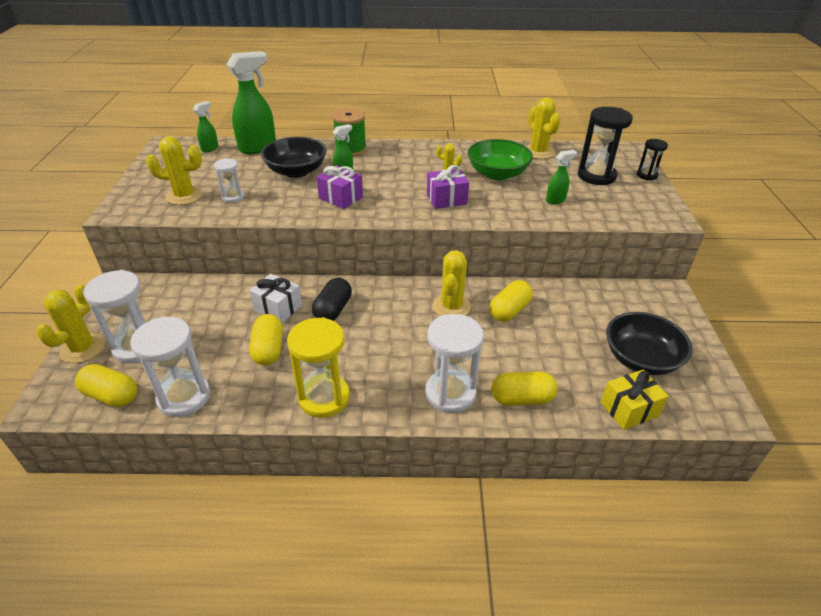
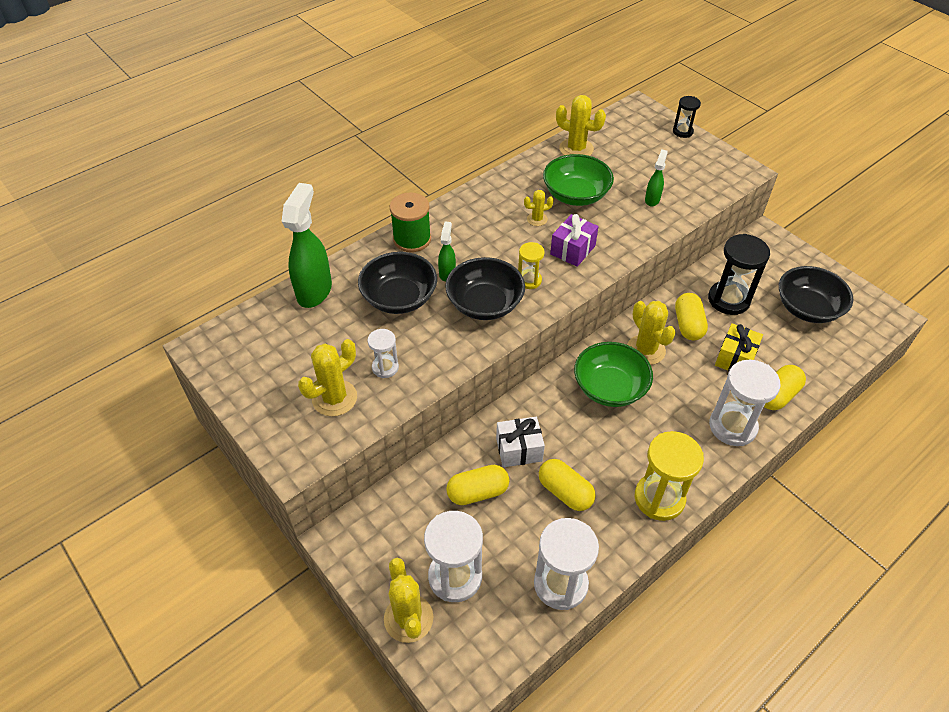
camera: 40 degrees left, 10 degrees up
(111, 396) = (502, 633): yellow capsule -> yellow capsule (477, 492)
(210, 148) = (263, 323): green spray bottle -> none
(333, 310) = (564, 418): black capsule -> none
(340, 197) = (485, 304): purple gift -> black bowl
(389, 200) = (529, 280): none -> yellow hourglass
(390, 312) = (610, 388): none -> green bowl
(596, 176) = (650, 153): black hourglass -> black hourglass (728, 300)
(629, 409) = (841, 355): yellow gift -> yellow gift (735, 358)

